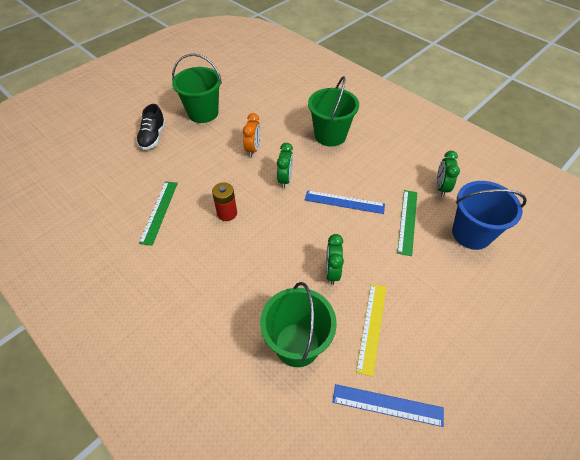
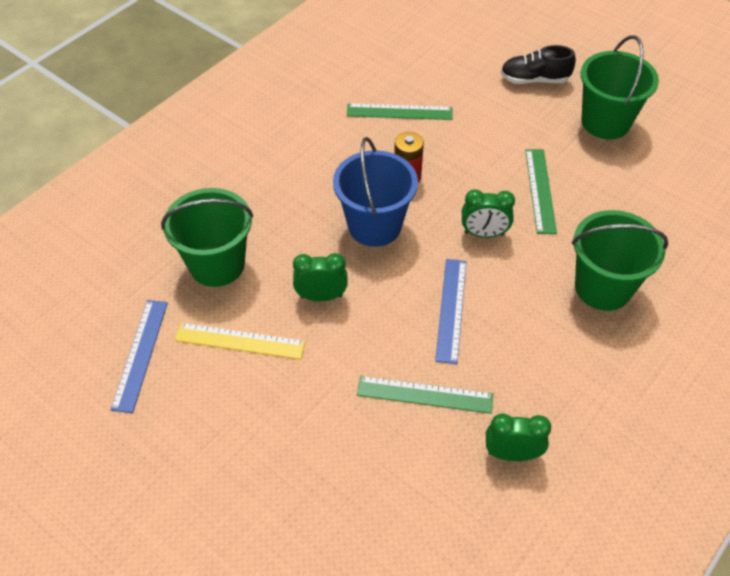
camera: 85 degrees right, 0 degrees up
(253, 149) = (540, 190): orange clock -> green ruler
(471, 233) = (411, 489): blue bucket -> blue bucket (374, 226)

